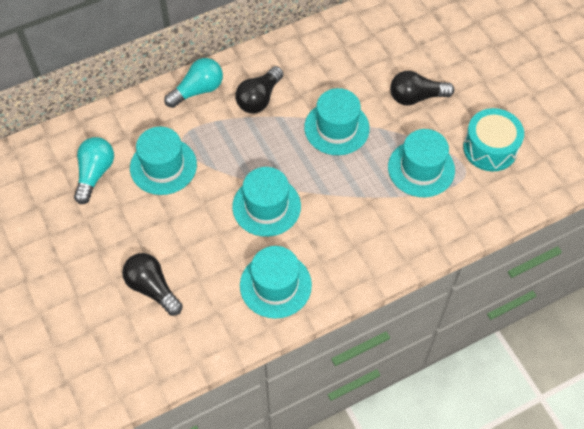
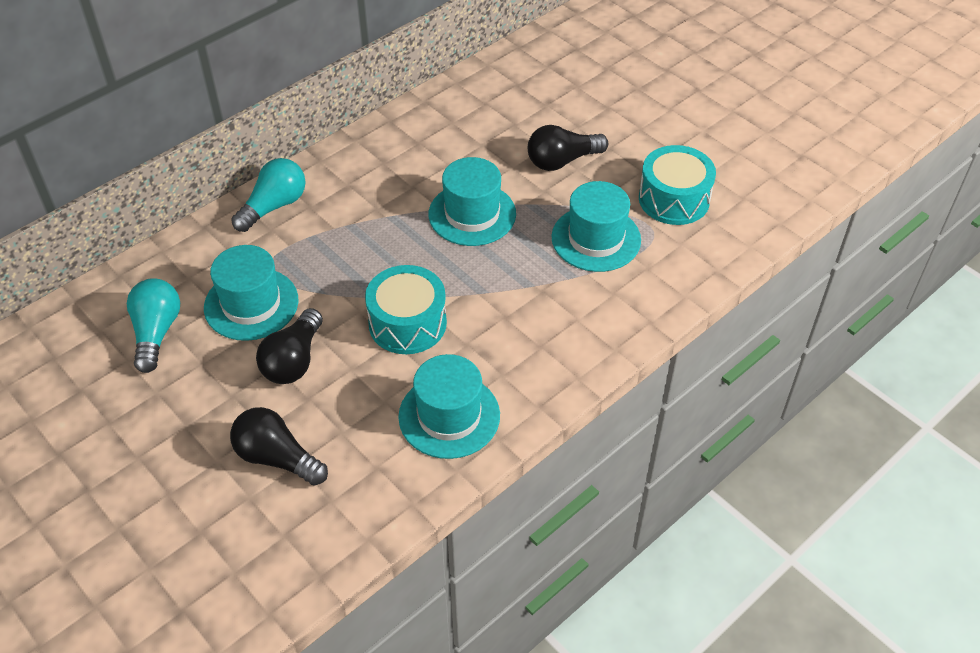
camera: 15 degrees left, 10 degrees down
(259, 98) = (360, 200): black light bulb -> black light bulb (294, 360)
(266, 206) = (407, 323): turquoise hat -> turquoise drum

